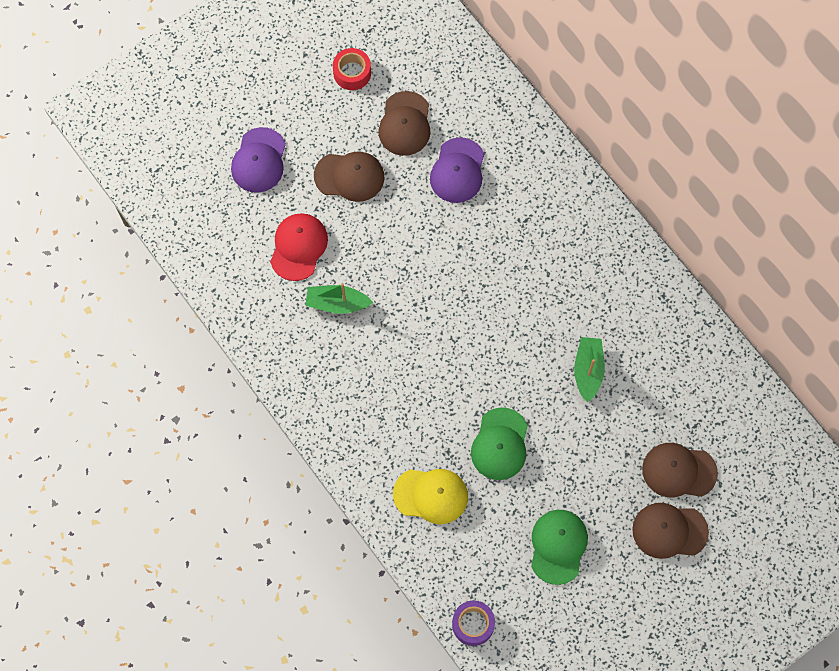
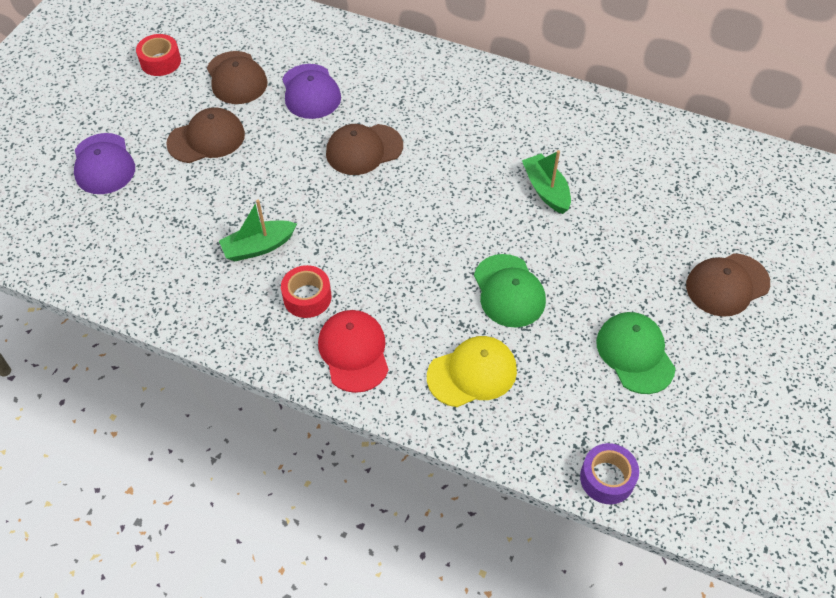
camera: 30 degrees left, 15 degrees down
(298, 247) = (188, 217): red cap -> red cap (354, 352)
(349, 368) = (307, 297): none -> red tape
(679, 471) = (693, 230): brown cap -> brown cap (364, 149)

